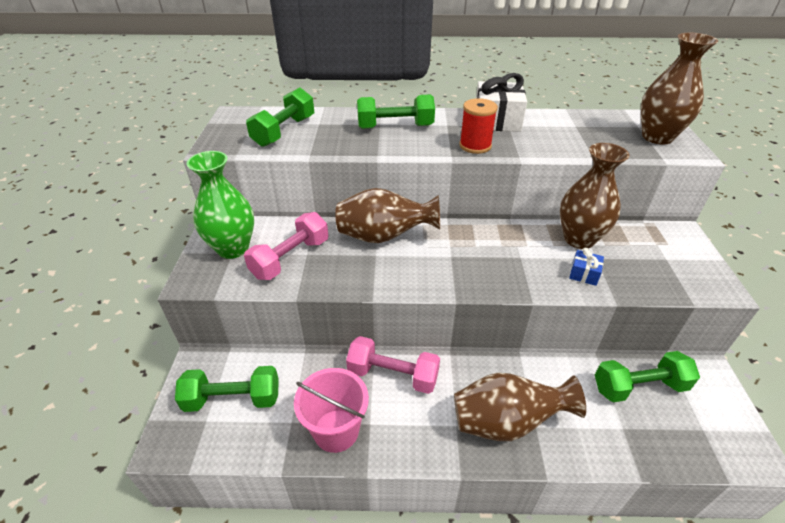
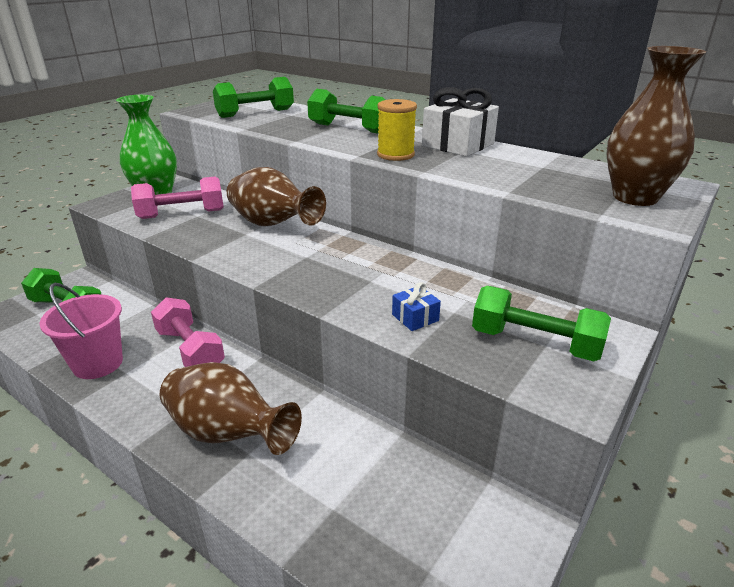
camera: 35 degrees right, 10 degrees down
(475, 146) = (395, 155): red spool -> yellow spool
(579, 239) = (461, 291): brown vase -> none
(639, 387) = (408, 486): green dumbbell -> green dumbbell (535, 343)

